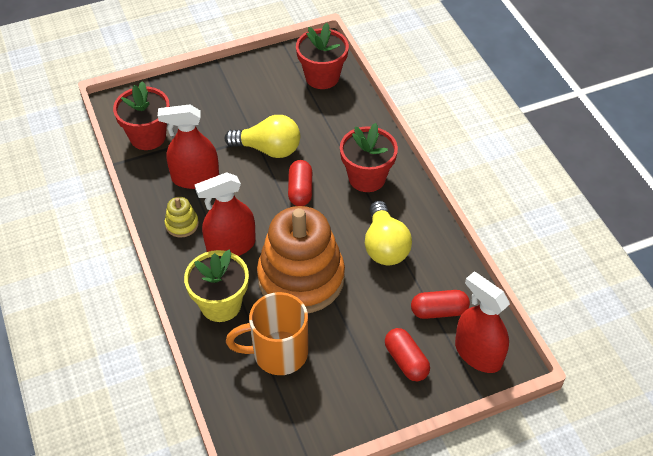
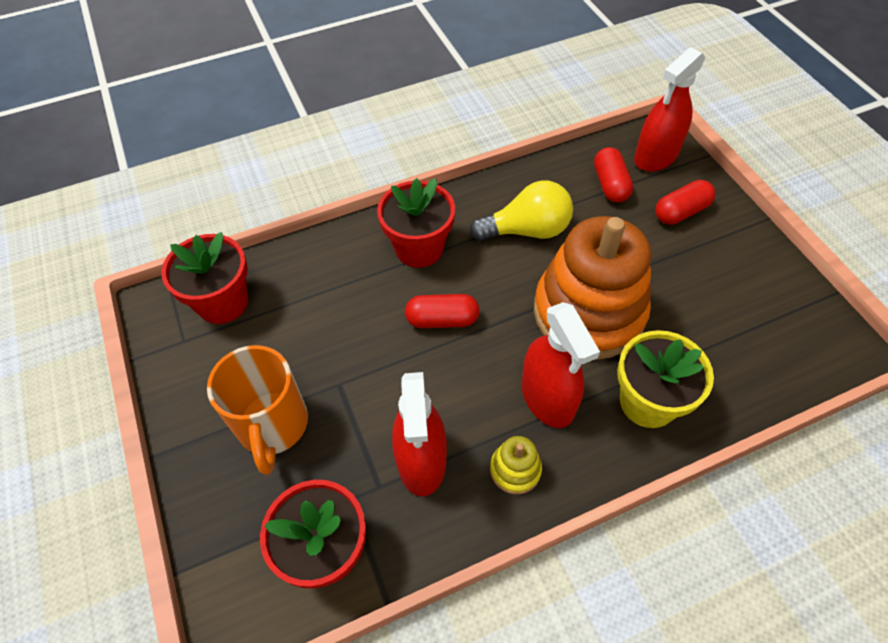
camera: 90 degrees left, 5 degrees up
(268, 149) = (364, 363): yellow light bulb -> none
(277, 353) = (705, 331): orange mug -> orange mug (273, 426)

